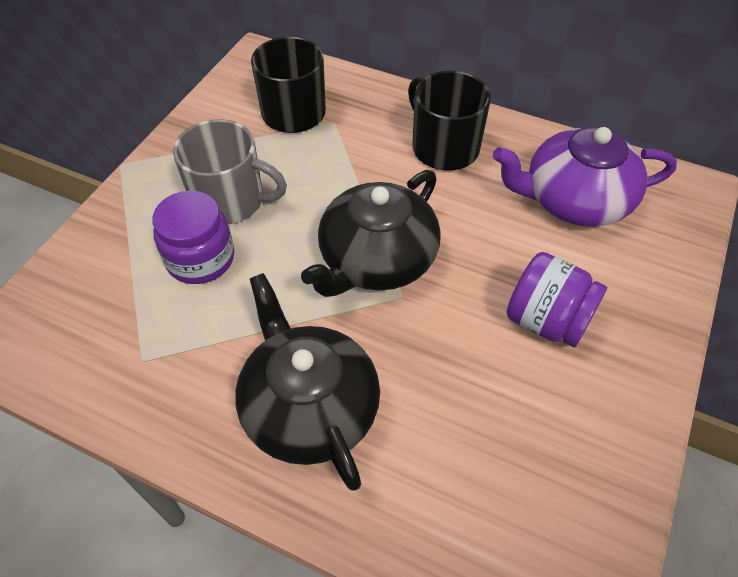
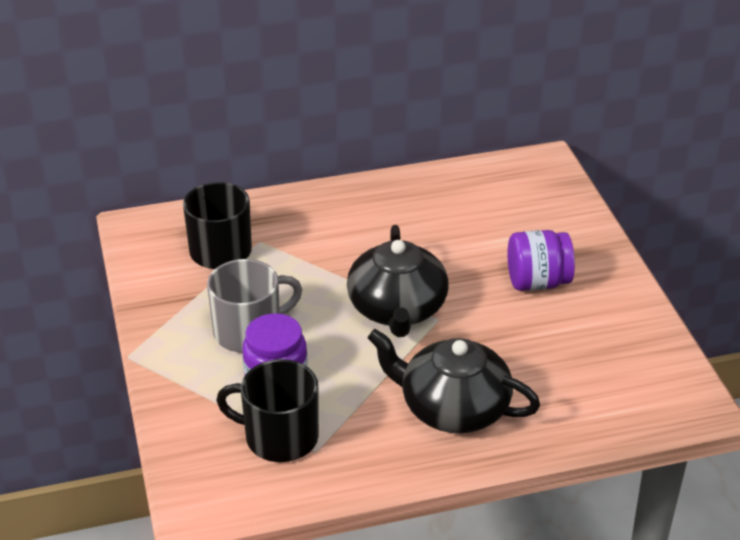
camera: 40 degrees left, 15 degrees down
(443, 147) = (360, 217): black mug -> black mug (279, 437)
(574, 200) = (482, 205): purple teapot -> none

